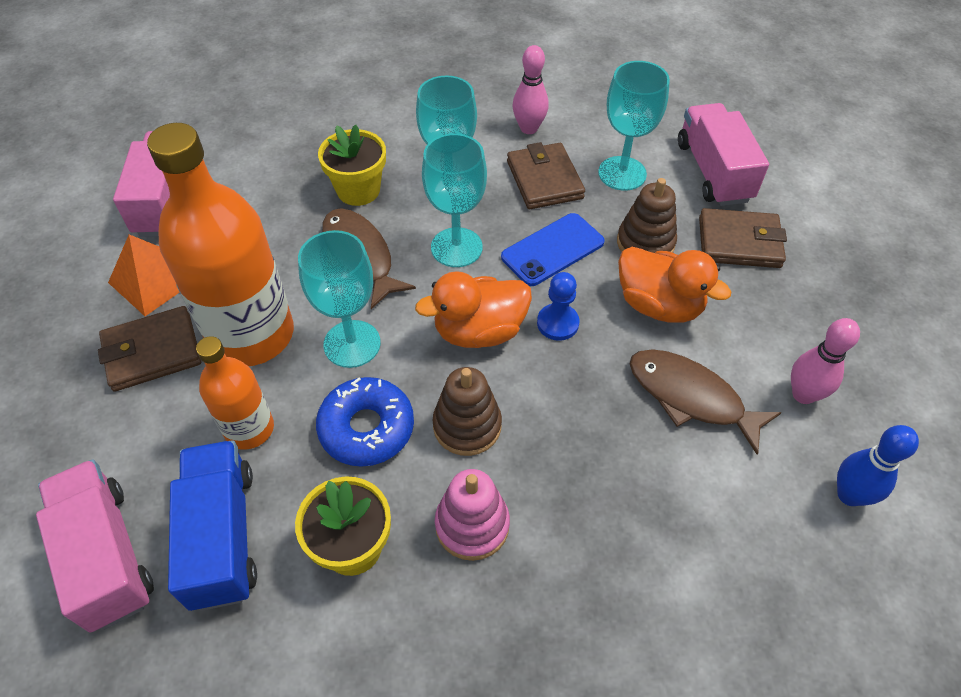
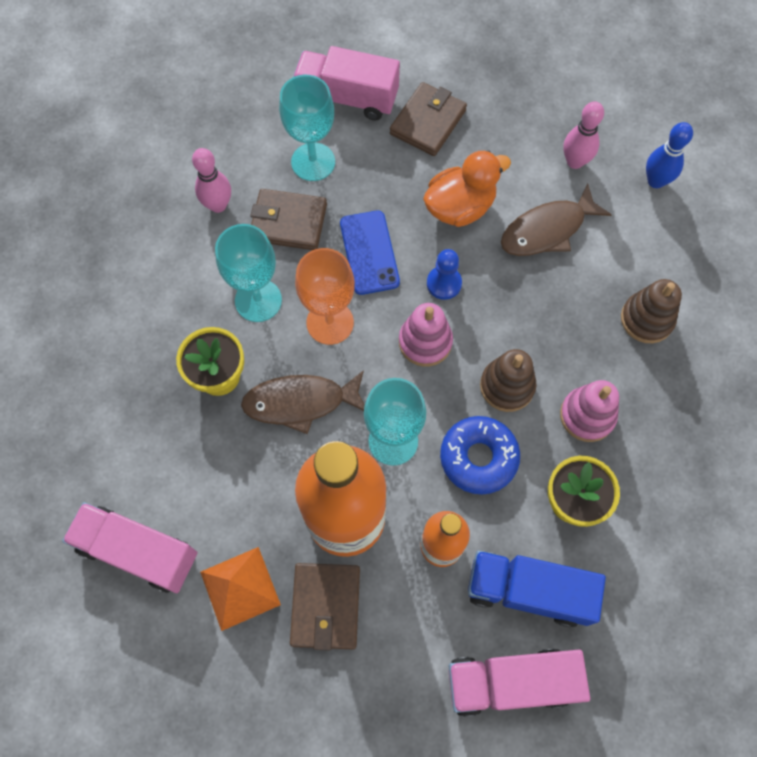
camera: 65 degrees left, 15 degrees up
(456, 247) = (330, 322): turquoise goblet -> orange goblet
(479, 331) = (425, 342): orange duck -> pink stacking toy
(645, 243) = (396, 184): brown stacking toy -> brown stacking toy (646, 319)

